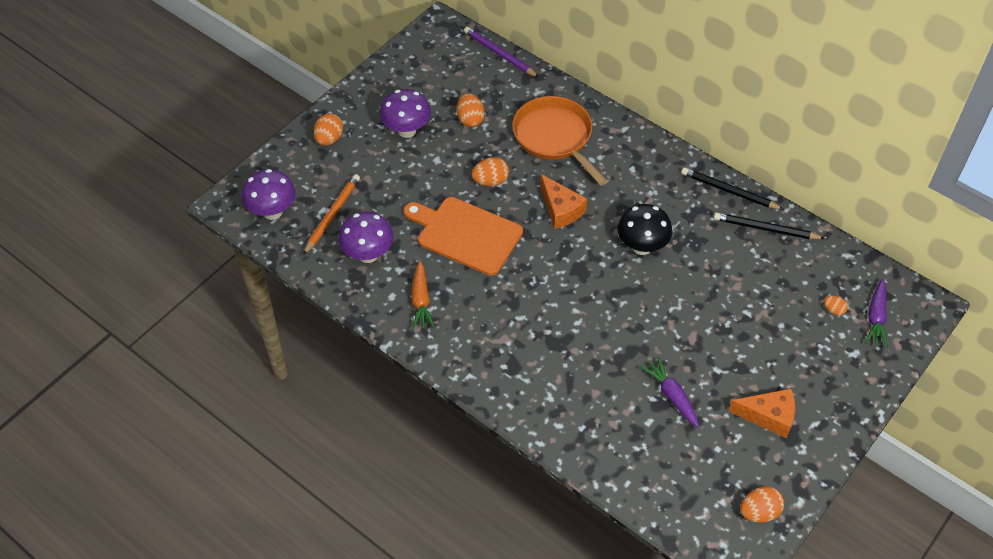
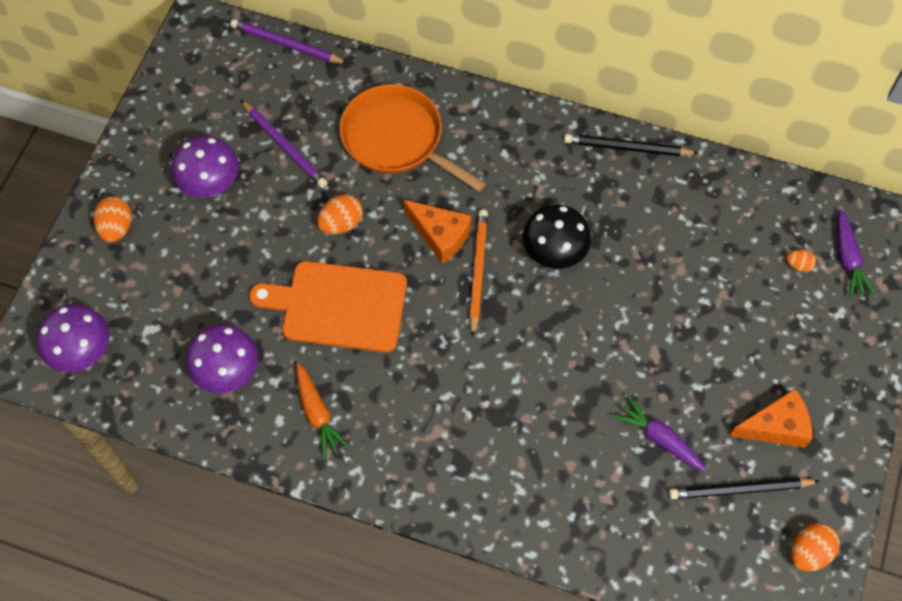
camera: 20 degrees left, 10 degrees up
(332, 215) = (162, 333): orange pencil -> orange pencil (478, 271)
(470, 119) = (284, 146): orange egg -> purple pencil
(766, 229) = (686, 184): black pencil -> black pencil (740, 489)

